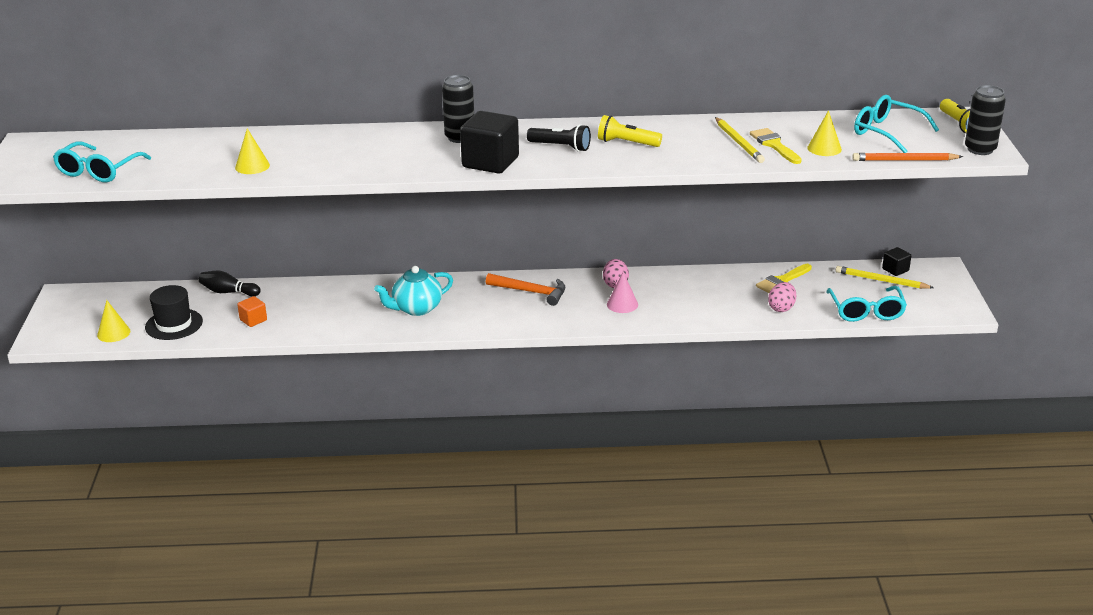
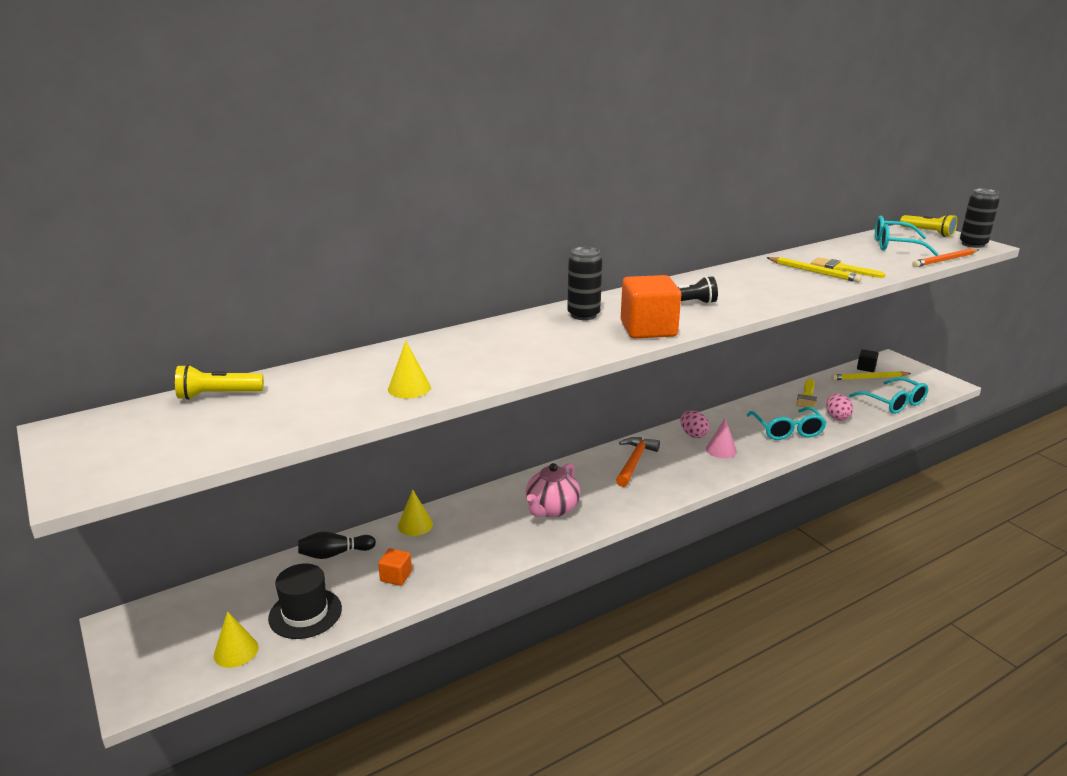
camera: 30 degrees left, 5 degrees down
(99, 171) = (214, 440): turquoise glasses -> turquoise glasses (787, 430)
(416, 308) = (551, 509): turquoise teapot -> pink teapot
(490, 162) = (648, 329): black cube -> orange cube
(531, 292) = (634, 462): orange hammer -> orange hammer turned 60 degrees counterclockwise
(626, 143) = (732, 289): yellow flashlight -> yellow flashlight (218, 395)
(824, 148) = (879, 263): yellow cone -> yellow cone (415, 525)

